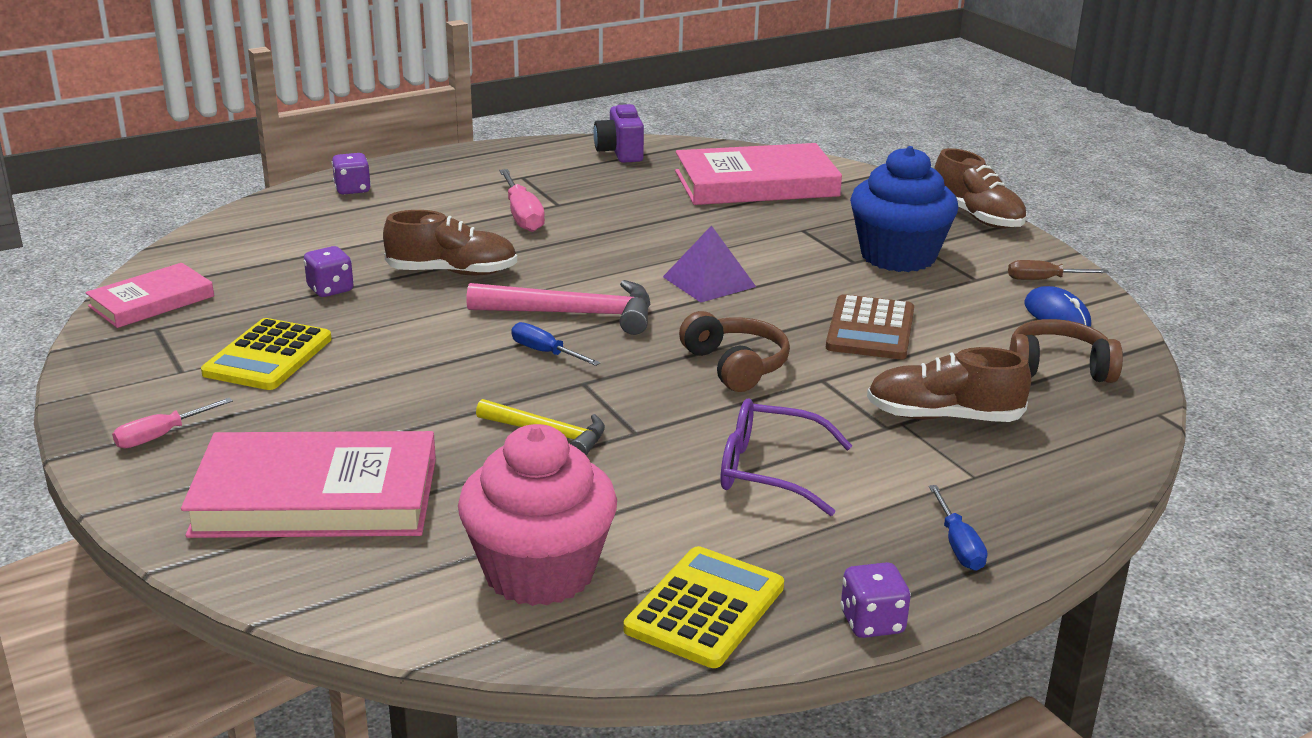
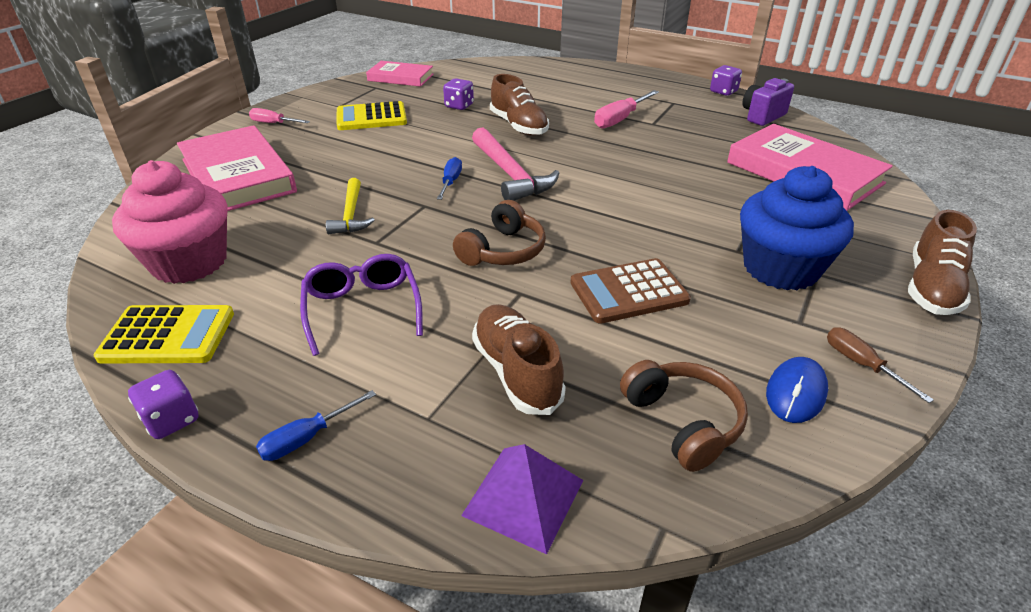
camera: 60 degrees right, 10 degrees up
(352, 189) = (582, 72): purple dice -> purple dice (723, 92)
(709, 281) = (616, 203): purple pyramid -> purple pyramid (523, 497)

